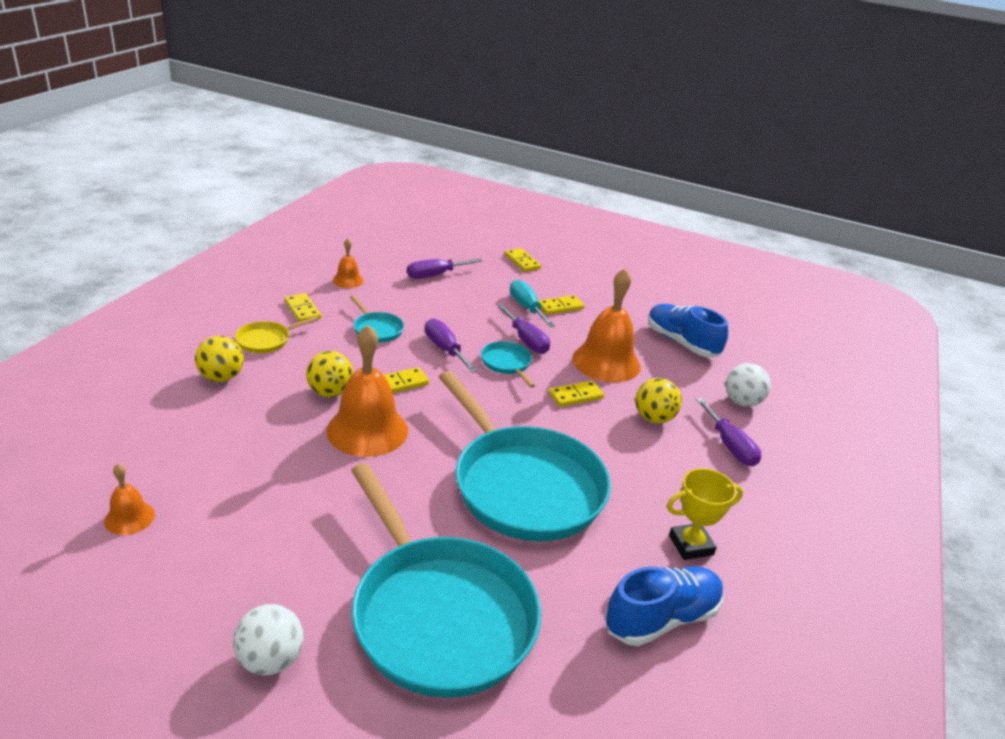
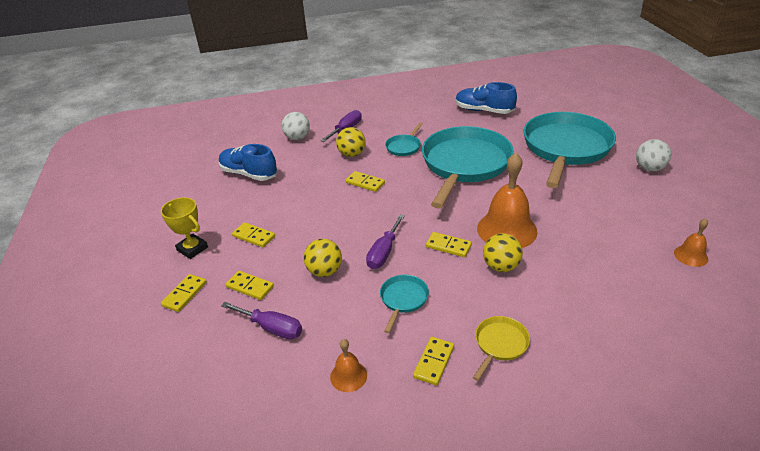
camera: 120 degrees left, 5 degrees up
(221, 377) = (568, 326): yellow ball -> yellow ball (324, 271)
(266, 340) = (500, 344): yellow pan -> yellow pan turned 75 degrees counterclockwise
(493, 283) = (250, 287): none -> yellow domino
(507, 364) = (365, 220): turquoise pan -> turquoise pan (404, 147)
(526, 340) = (324, 227): purple screwdriver -> none
(527, 307) = (274, 250): turquoise screwdriver -> none
(606, 362) = (311, 189): orange bell -> none
(681, 343) = (249, 174): blue shoe -> blue shoe turned 105 degrees clockwise
(691, 545) = (434, 117): yellow trophy -> yellow trophy (192, 249)

